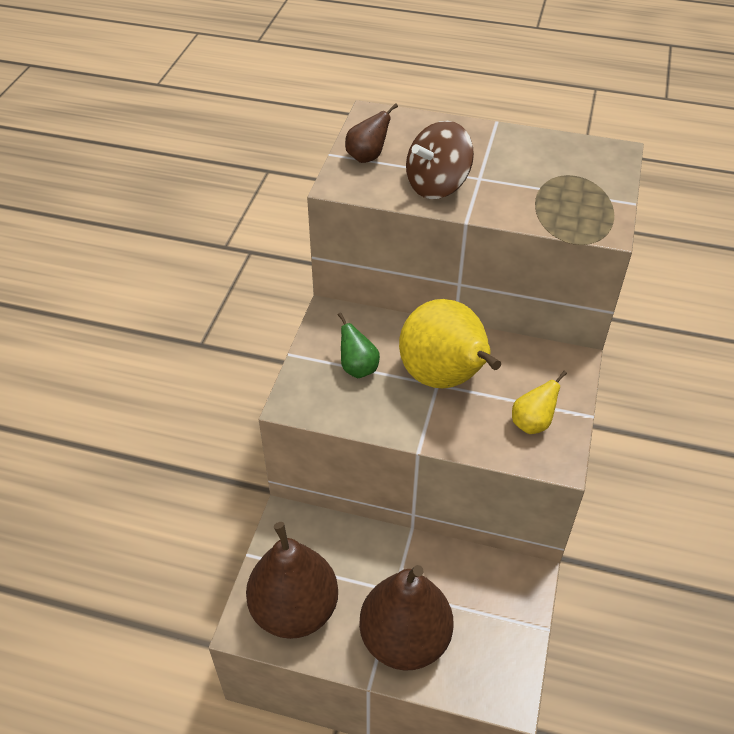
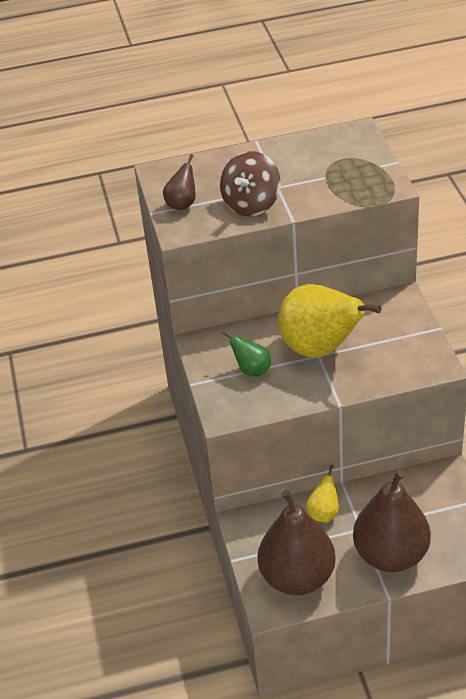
camera: 25 degrees left, 5 degrees down
(532, 423) = (404, 350): yellow pear -> yellow pear (324, 513)

